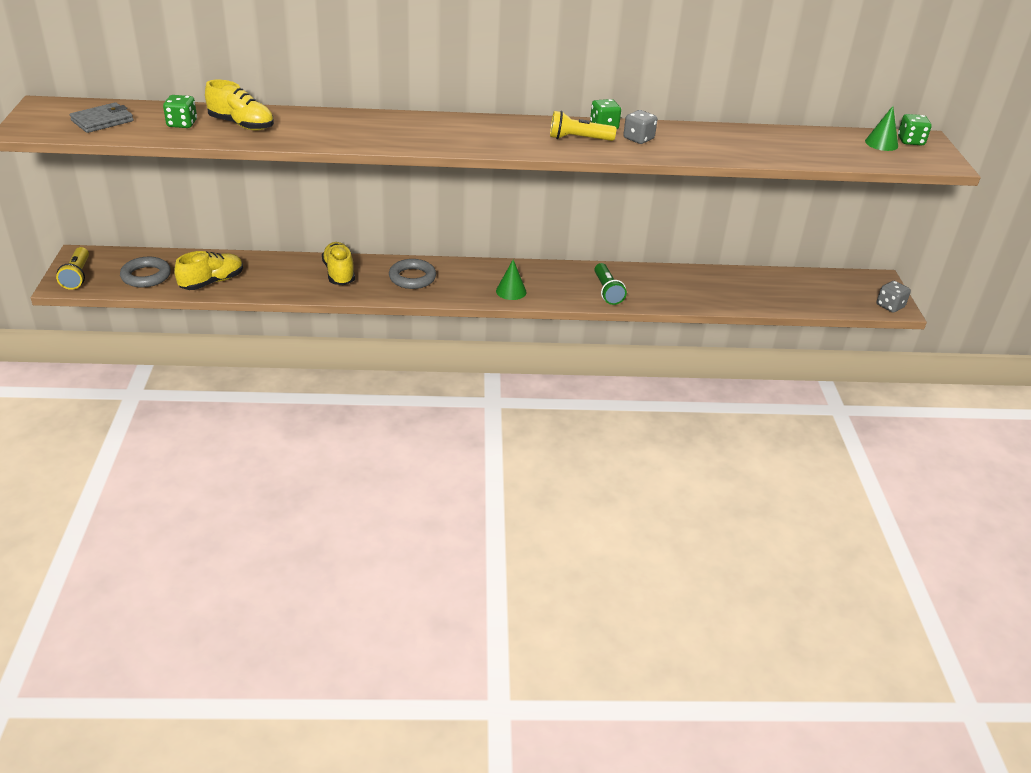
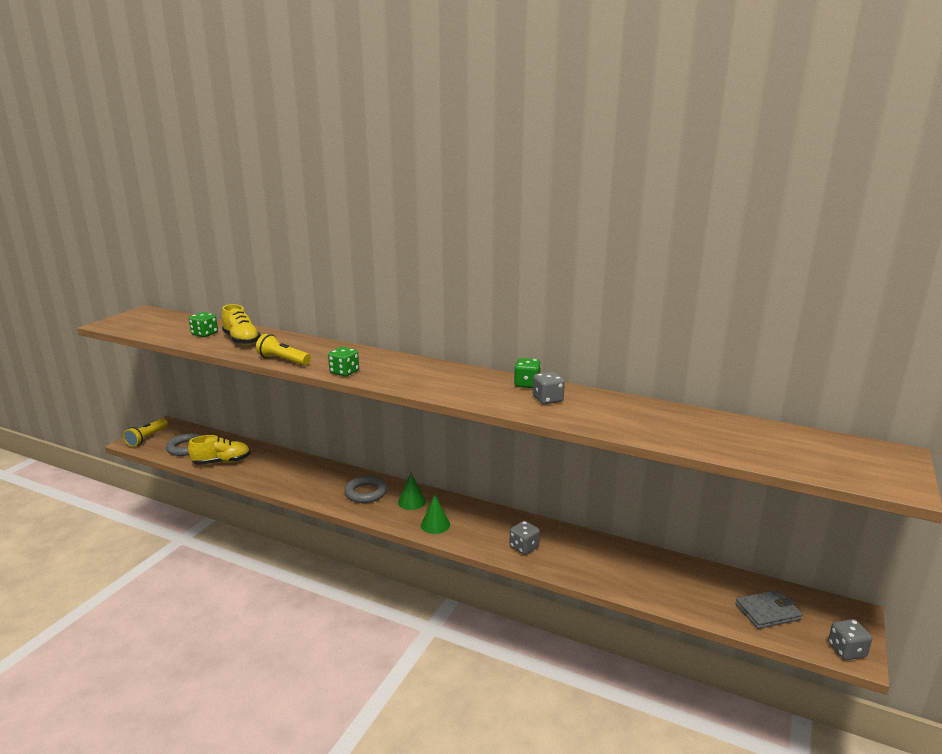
camera: 30 degrees right, 15 degrees down
(102, 121) = (160, 325): grey wallet -> grey wallet (767, 612)
(339, 273) = (315, 476): yellow shoe -> none
(578, 139) = (489, 390): yellow flashlight -> yellow flashlight (283, 360)
(607, 291) = (524, 547): green flashlight -> grey dice
(881, 143) = (828, 449): green cone -> green cone (412, 502)
(910, 141) = (872, 453): green dice -> green dice (344, 372)

